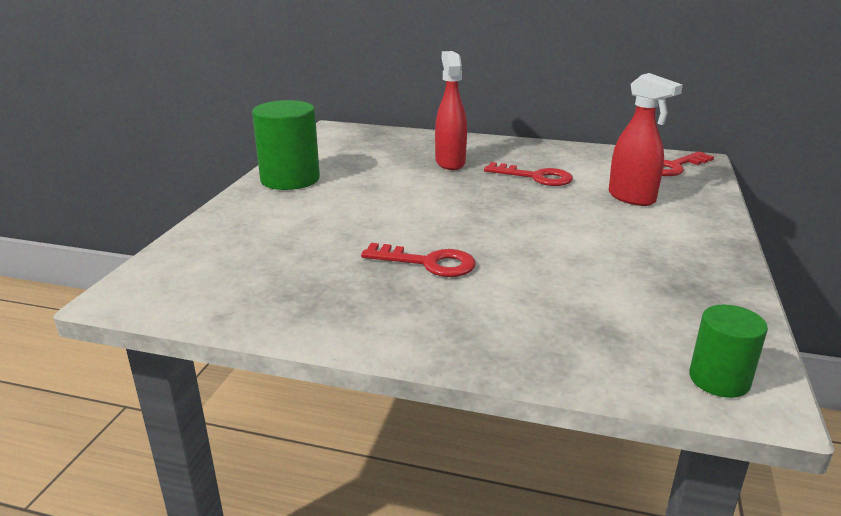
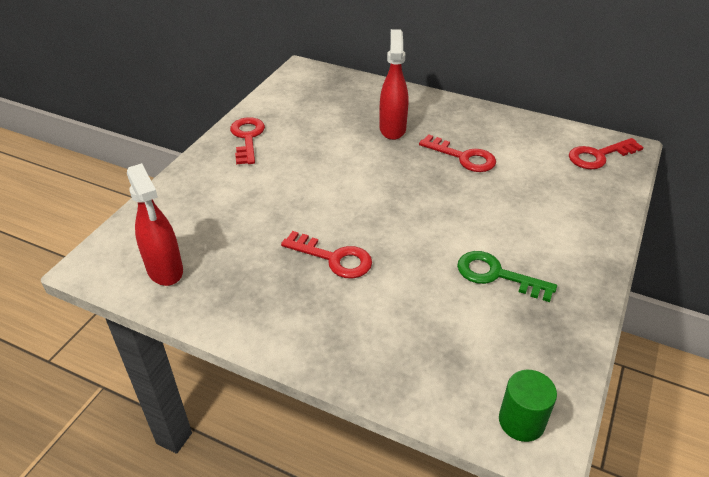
camera: 10 degrees right, 15 degrees up
(290, 179) = (247, 138): green cylinder -> red key
(620, 260) = (497, 275): none -> green key
(632, 198) = (541, 196): red spray bottle -> red spray bottle (165, 270)

